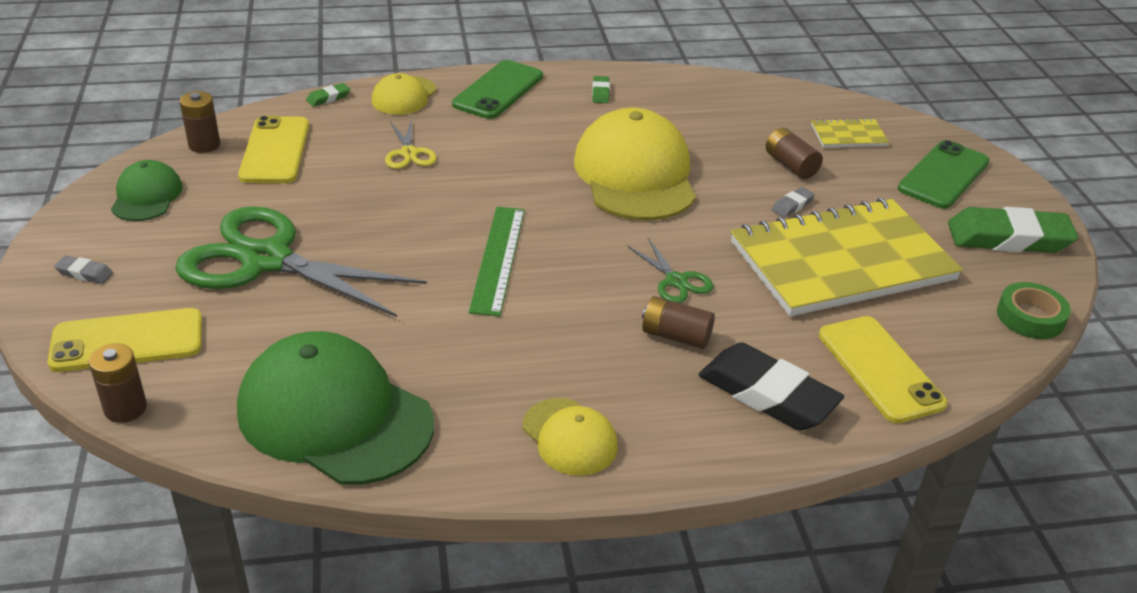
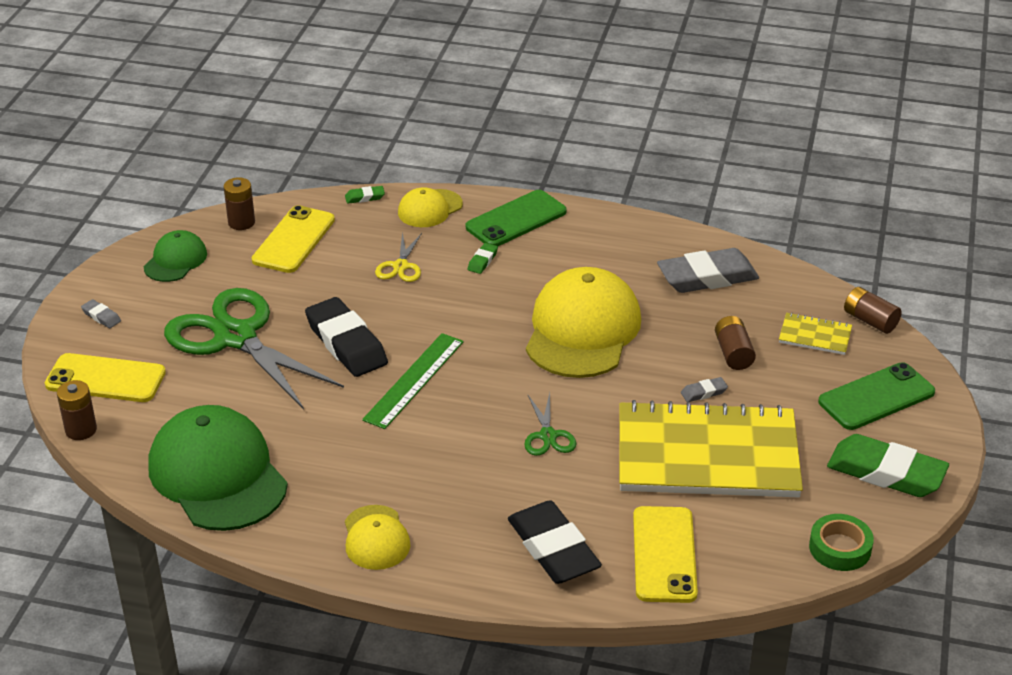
camera: 25 degrees right, 0 degrees up
(399, 239) = (346, 343): none -> black eraser
(600, 92) = (608, 241): green eraser -> green eraser (482, 261)
(676, 336) = (514, 482): brown battery -> brown battery (870, 321)
(715, 106) = (707, 277): none -> grey eraser

